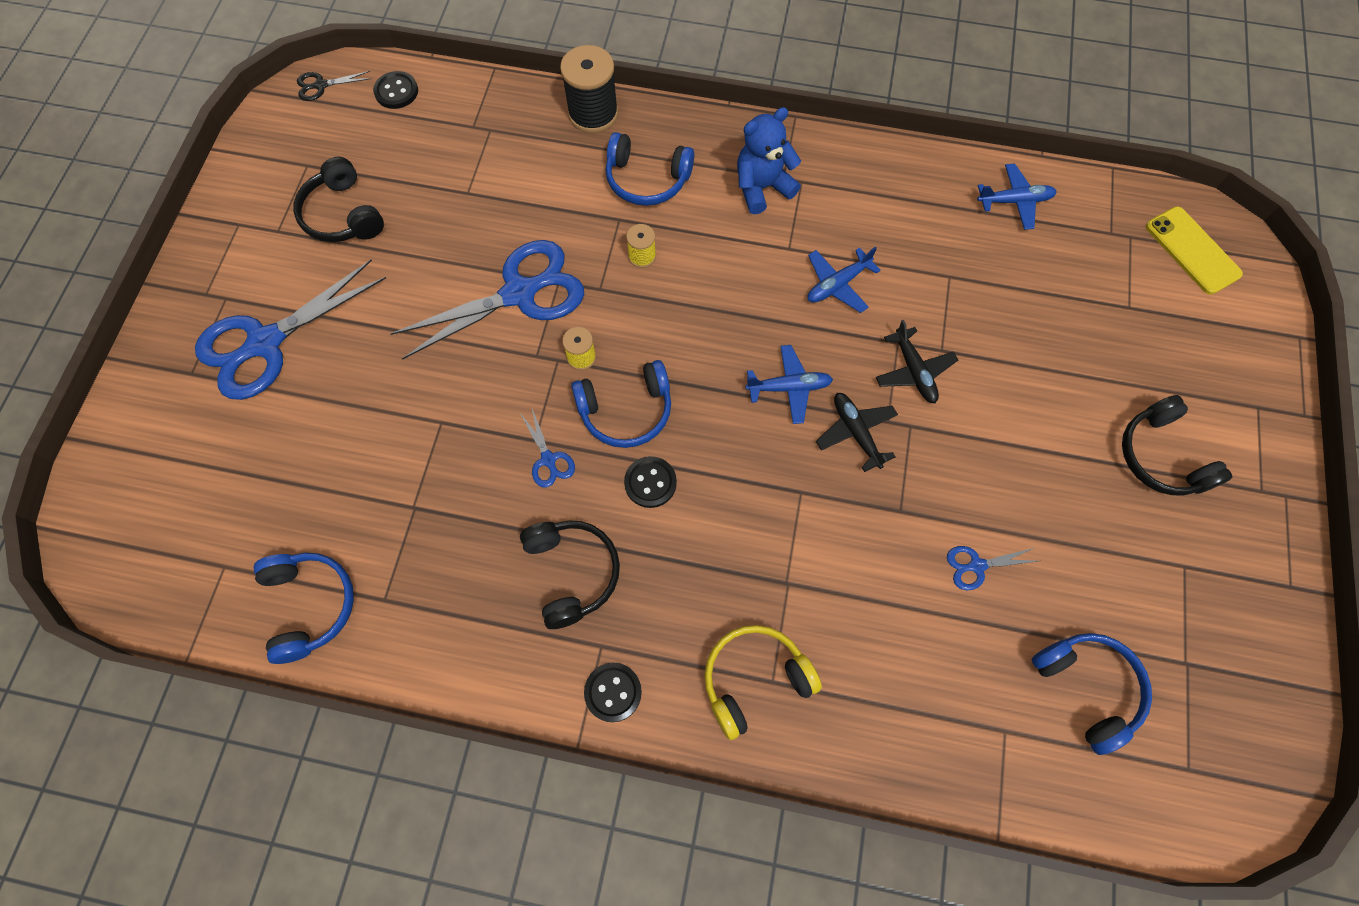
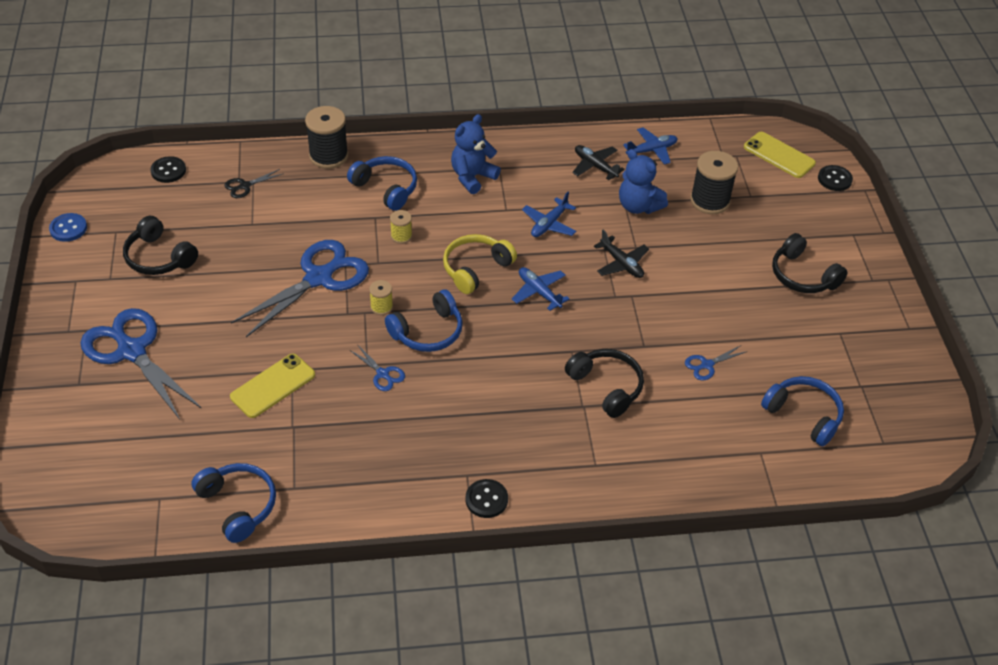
camera: 20 degrees left, 20 degrees down
(255, 147) = (68, 228): none -> blue button
(266, 343) = (132, 351): blue scissors -> blue scissors turned 105 degrees clockwise
(321, 85) = (105, 178): black scissors -> black scissors (245, 186)
(410, 440) = (273, 386): none -> yellow phone
(571, 573) = (428, 437): black headphones -> black headphones (606, 387)
(647, 179) = (386, 188): blue headphones -> blue headphones turned 135 degrees counterclockwise
(650, 483) = (463, 370): black button -> black button (834, 179)
(754, 680) = (583, 467): yellow headphones -> yellow headphones (476, 269)
(789, 387) = (539, 292): blue plane -> blue plane turned 105 degrees counterclockwise
(856, 432) = (596, 308): black plane -> black plane (595, 166)
(967, 285) = (638, 206): none -> blue teddy bear
(1068, 301) = (709, 201): none -> black spool

